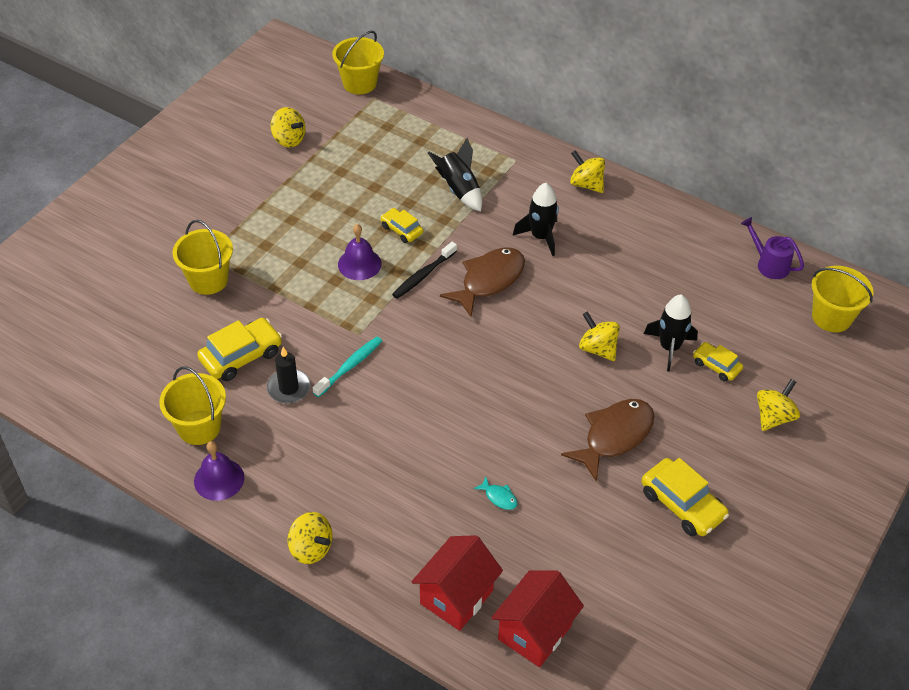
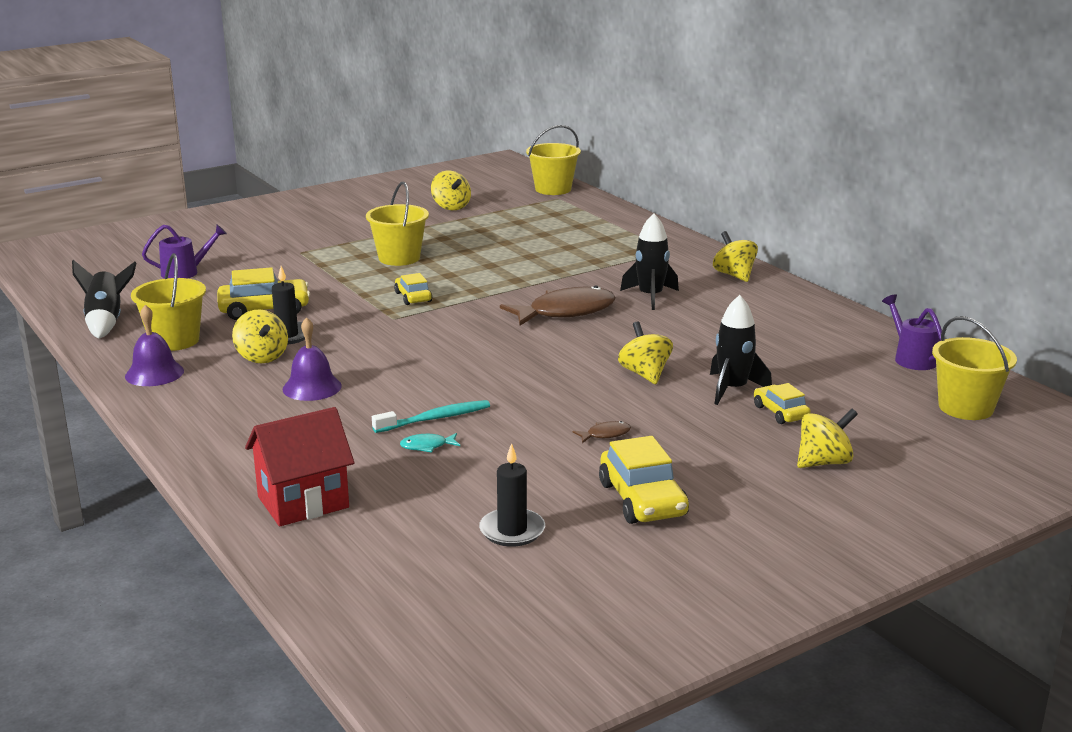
camera: 25 degrees right, 25 degrees down
(126, 320) = (185, 272): none -> purple watering can
(208, 280) = (286, 264): yellow bucket -> yellow bucket (399, 258)
(311, 548) = (189, 434): yellow spinning top -> yellow spinning top (262, 357)
(350, 366) = (362, 335): turquoise toothbrush -> turquoise toothbrush (435, 419)
(359, 264) = (441, 280): purple bell -> purple bell (312, 387)
(401, 230) = (506, 269): yellow car -> yellow car (413, 297)
(423, 275) = (498, 297): black toothbrush -> none
(459, 190) = (590, 257): black rocket -> black rocket (106, 322)
(499, 497) = (427, 446): turquoise fish -> turquoise fish turned 105 degrees clockwise
(534, 632) = (363, 549): red house -> none
(614, 436) = (605, 434): brown fish -> brown fish, size x0.42
(619, 572) = (512, 530): none -> black candle

